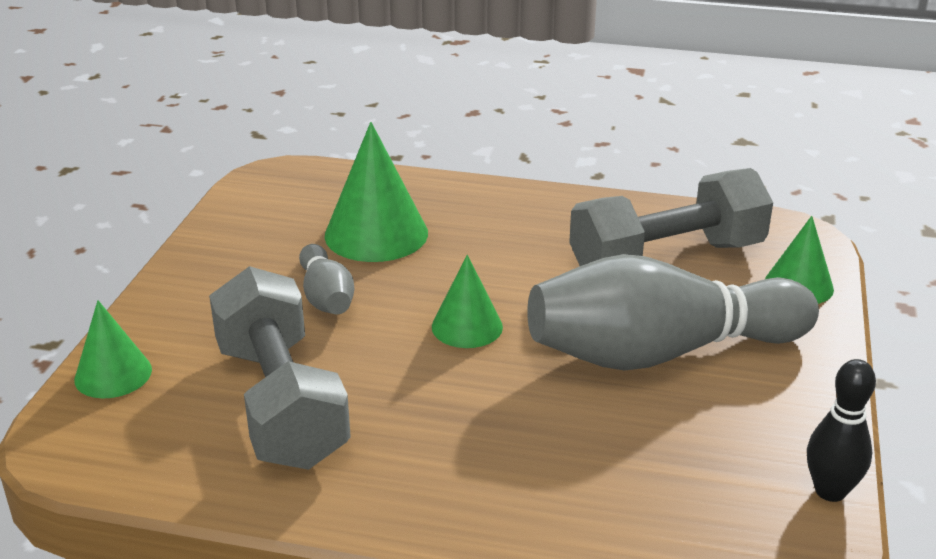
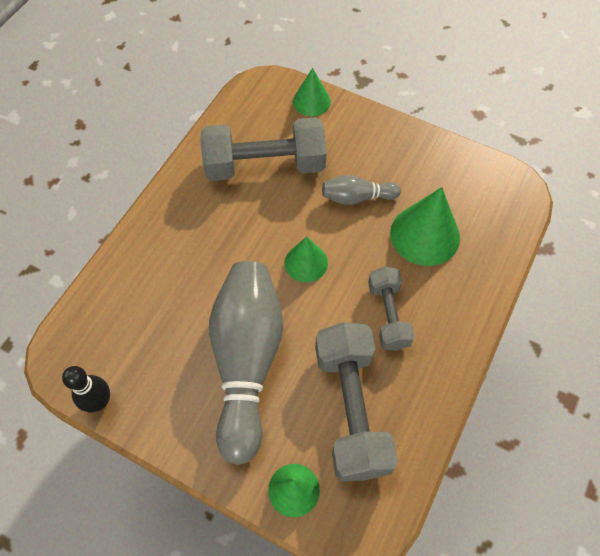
camera: 105 degrees right, 30 degrees up
(518, 248) = (388, 315): none -> grey dumbbell

